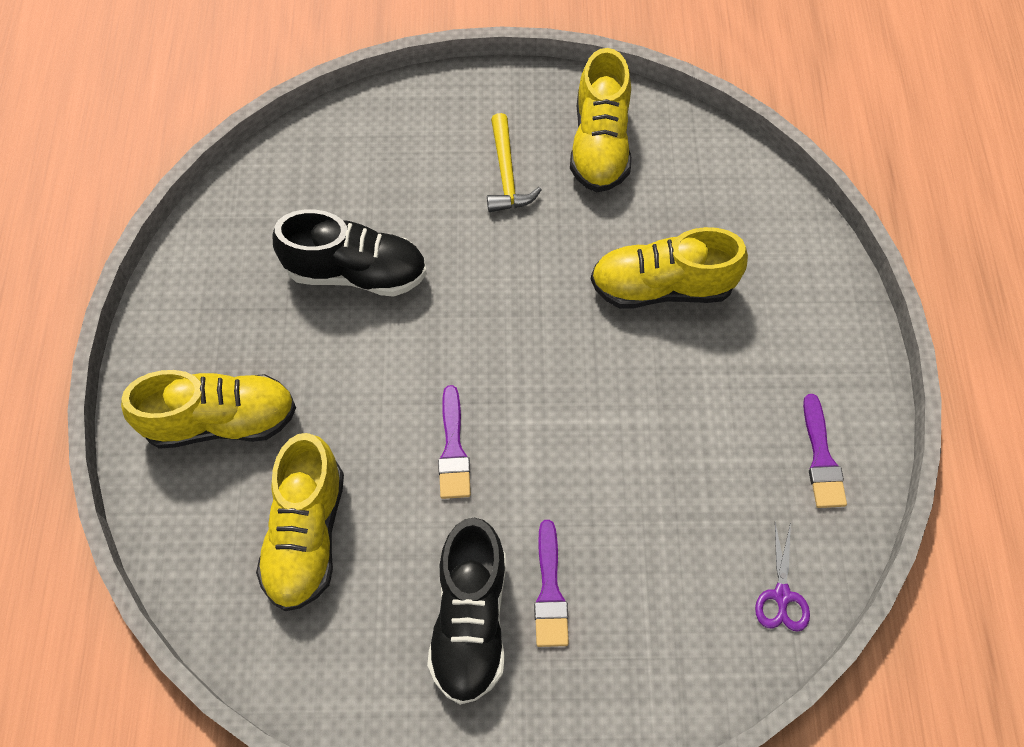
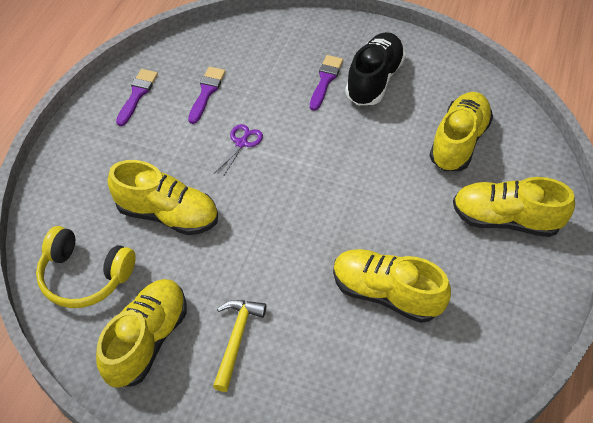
camera: 160 degrees left, 10 degrees down
(357, 273) = (386, 294): black shoe -> yellow shoe
(453, 450) = (354, 160): purple brush -> purple brush (206, 92)
(709, 186) = (85, 276): none -> yellow headphones
(781, 595) = (203, 47): purple scissors -> purple scissors (241, 143)

